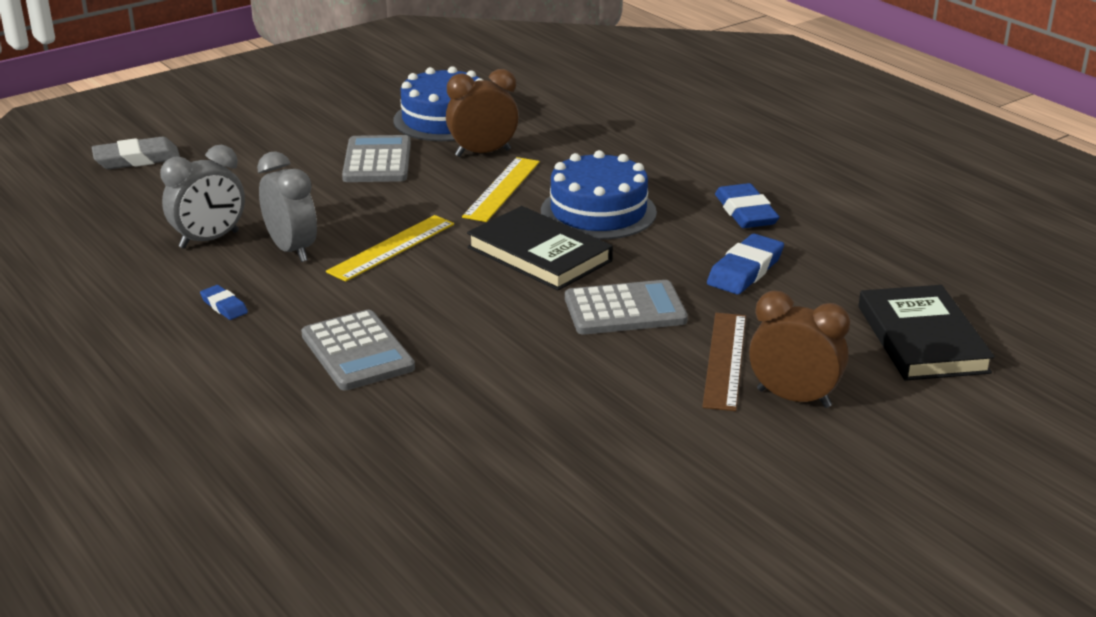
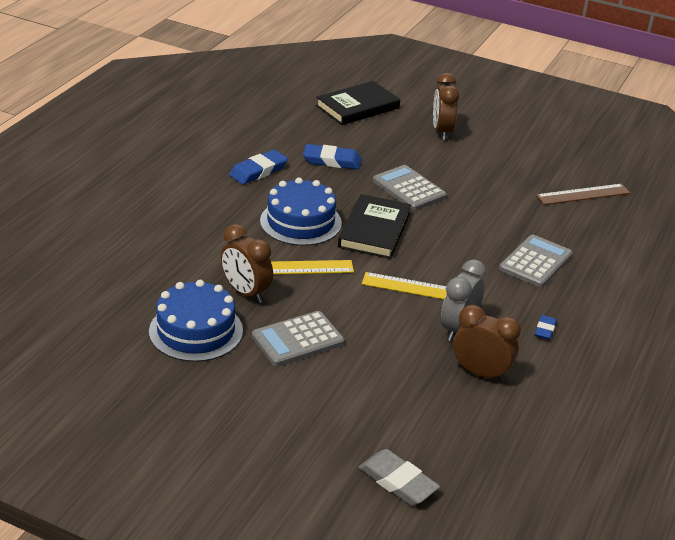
camera: 120 degrees left, 5 degrees up
(209, 240) = (480, 373): grey clock -> brown clock
(725, 360) = (428, 153): brown ruler -> brown ruler (583, 194)

